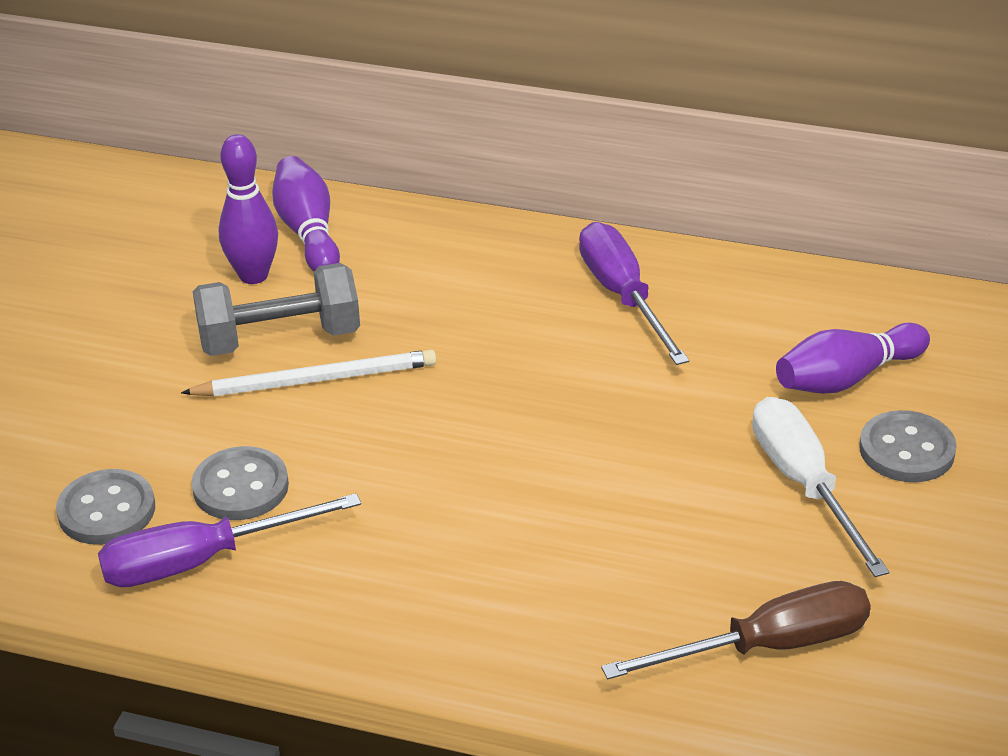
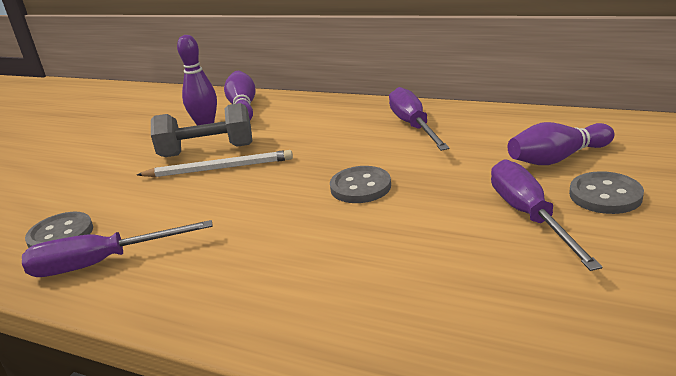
camera: 10 degrees right, 10 degrees down
(240, 487) = (148, 222): grey button -> grey button (360, 187)
(768, 646) = (500, 325): brown screwdriver -> none
(804, 484) = (529, 216): white screwdriver -> purple screwdriver

